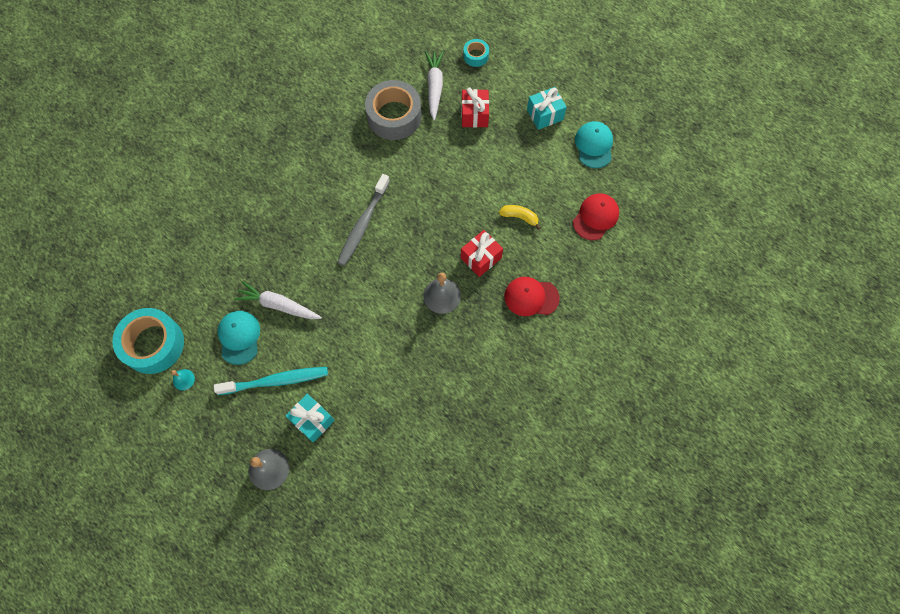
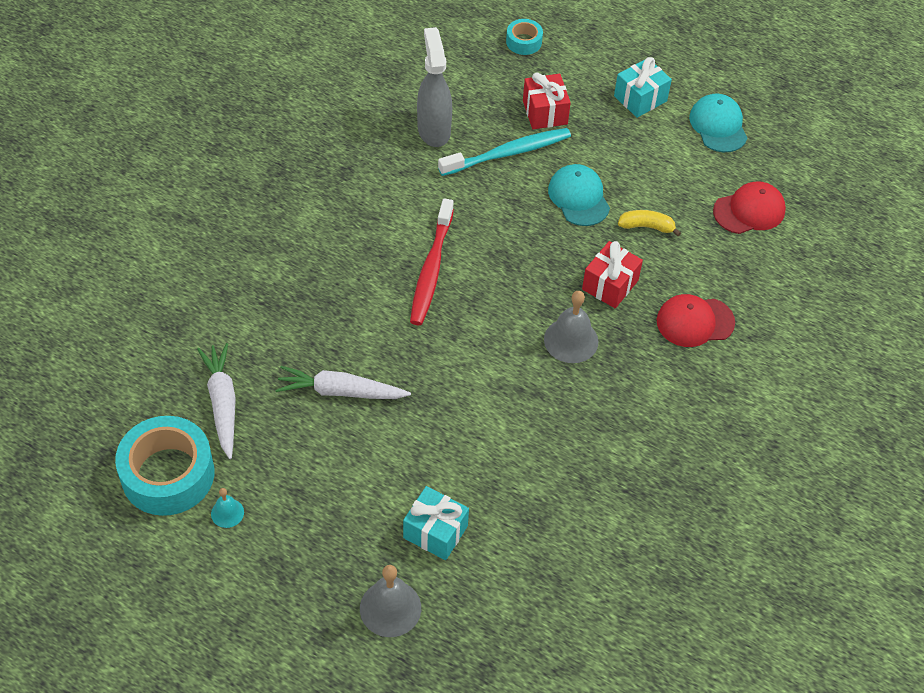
camera: 15 degrees left, 15 degrees down
(239, 337) = (295, 443): turquoise cap -> turquoise cap (578, 197)
(276, 381) = (366, 490): turquoise toothbrush -> turquoise toothbrush (508, 153)
(363, 224) = (431, 269): grey toothbrush -> red toothbrush
(394, 116) = (434, 130): grey tape -> grey spray bottle
(434, 87) = (479, 87): white carrot -> white carrot (222, 403)
(595, 217) = (749, 210): red cap -> red cap turned 45 degrees clockwise

